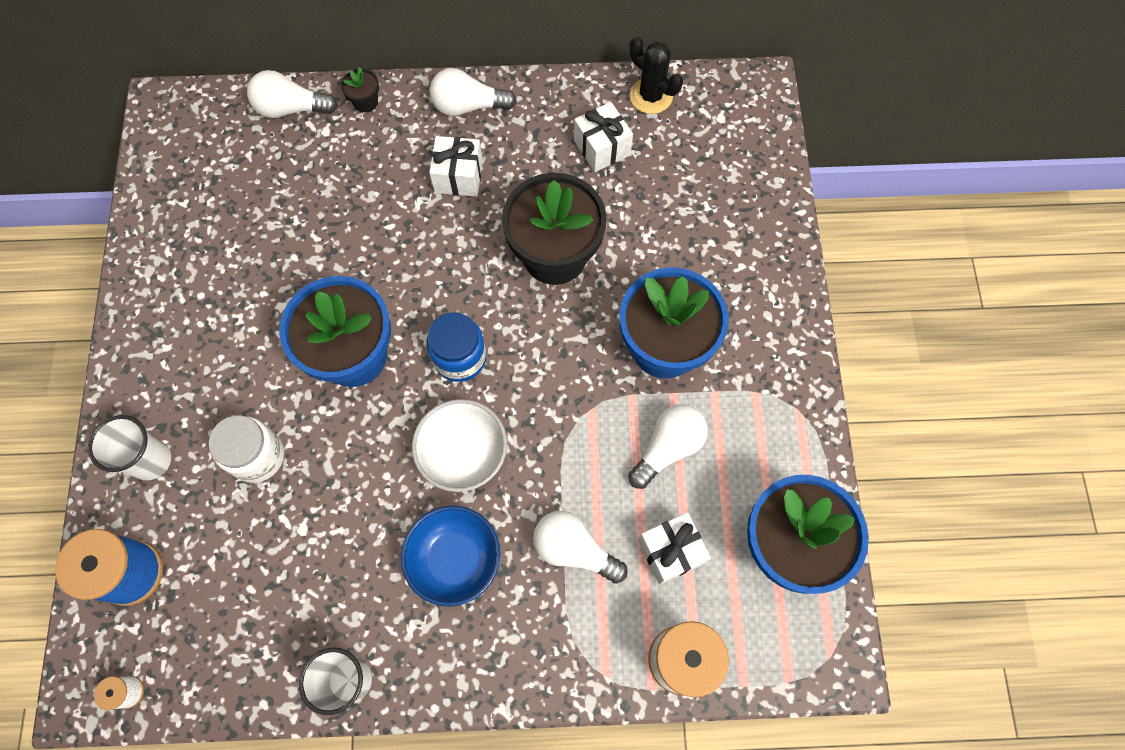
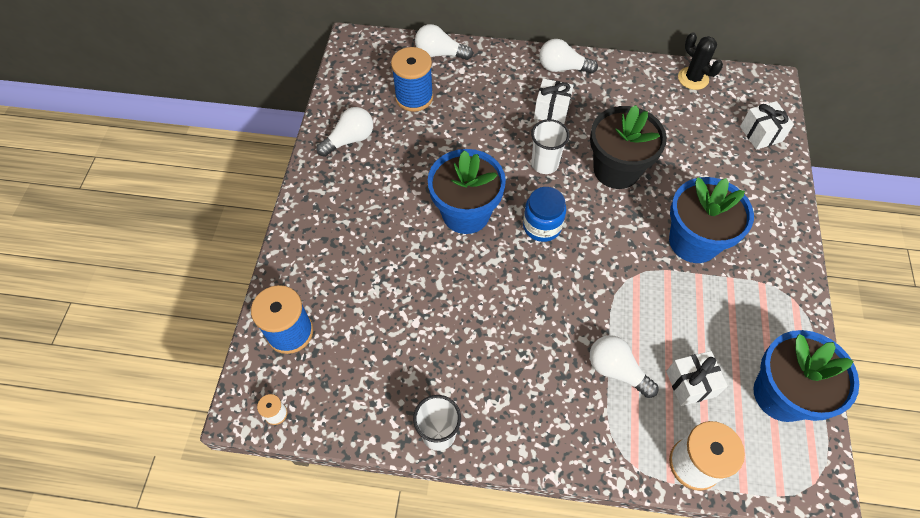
camera: 10 degrees right, 10 degrees down
(151, 460) = (314, 260): white cup -> white cup (544, 164)
(257, 456) = (389, 269): white jar -> none
(261, 185) = (414, 97): none -> blue spool
(366, 102) = (491, 56): black flower pot -> none
(455, 560) = (526, 362): blue bowl -> none
(463, 453) = (539, 290): white bowl -> none
(602, 148) = (655, 106): white gift -> white gift (761, 134)
(668, 448) = (692, 310): white light bulb -> white light bulb (350, 140)

